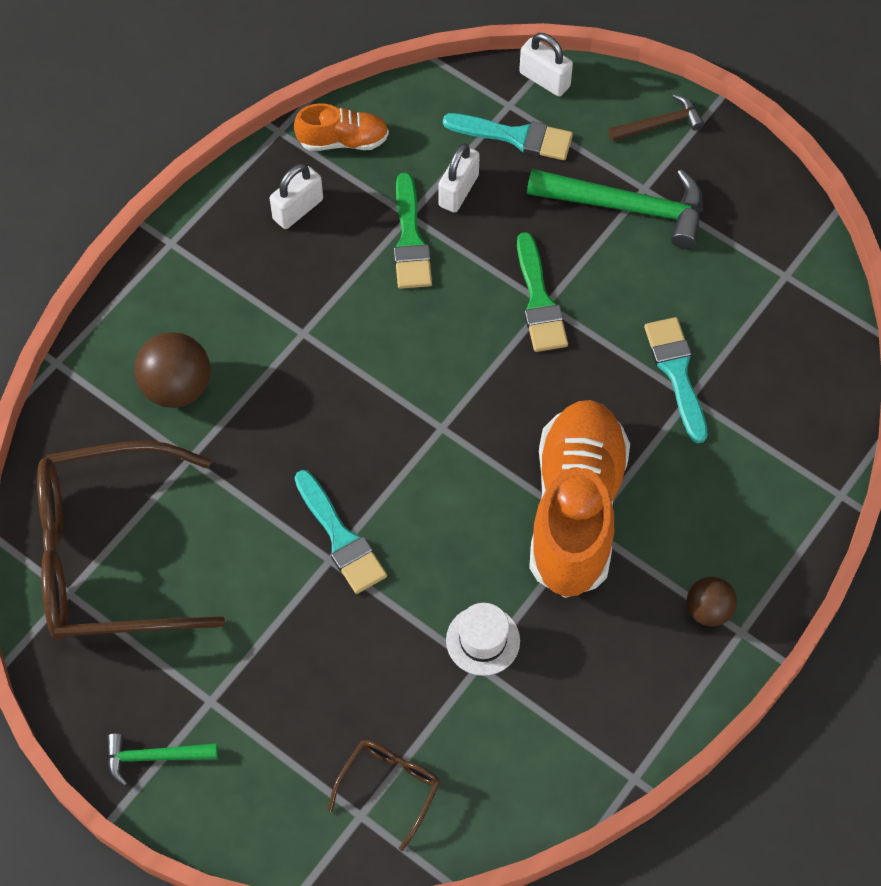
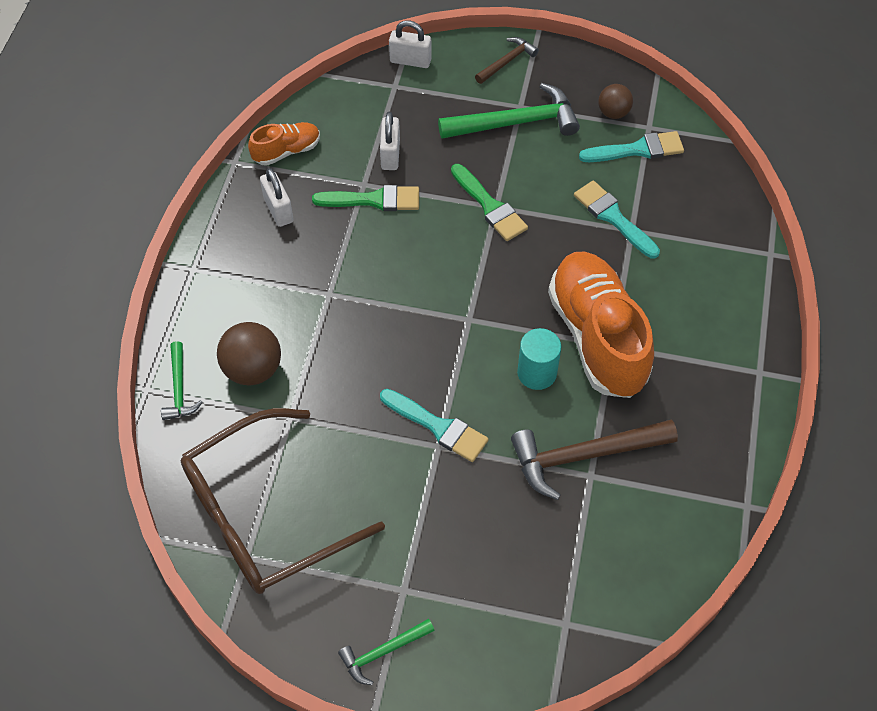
camera: 25 degrees left, 5 degrees down
(89, 376) = (179, 389): none -> green hammer
(298, 209) = (278, 210): white padlock -> white padlock turned 45 degrees counterclockwise
(389, 787) = (576, 593): brown glasses -> none
(410, 240) = (374, 200): green brush -> green brush turned 60 degrees counterclockwise
(483, 523) = (537, 373): none -> turquoise cylinder
(483, 640) = (583, 456): white hat -> brown hammer
(515, 137) = (411, 105): turquoise brush -> turquoise brush (637, 150)
(708, 610) = (728, 367): brown ball -> brown ball (613, 113)

